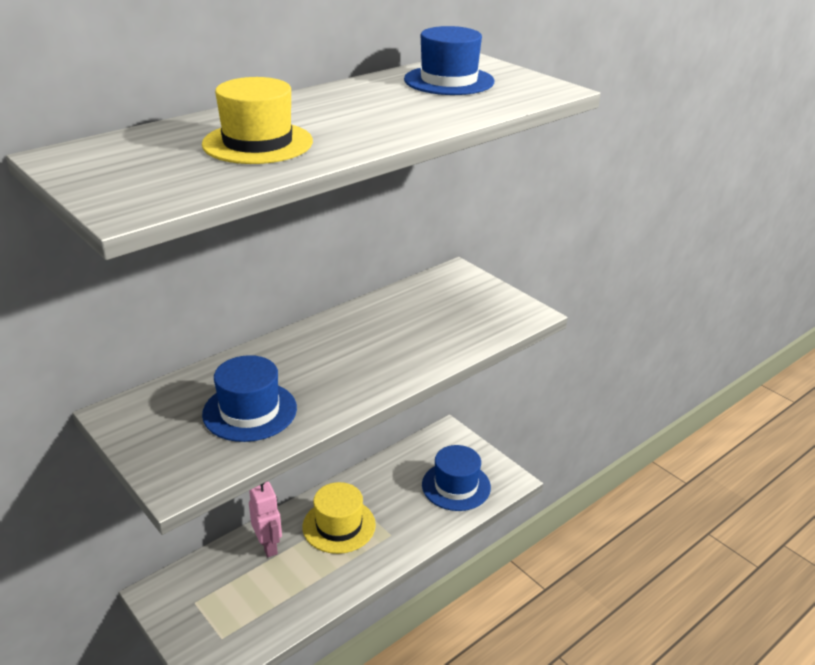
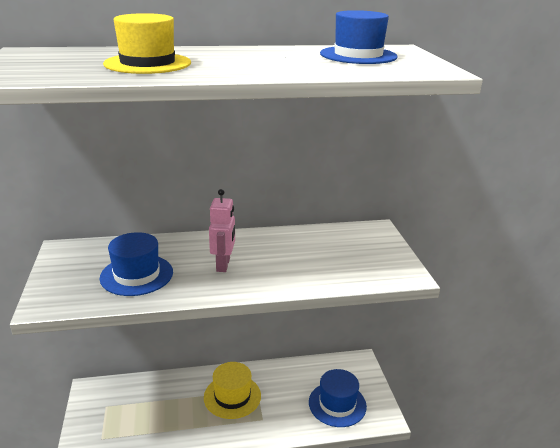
camera: 30 degrees right, 5 degrees down
(268, 546) = (177, 390): pink robot -> pink robot (223, 265)

